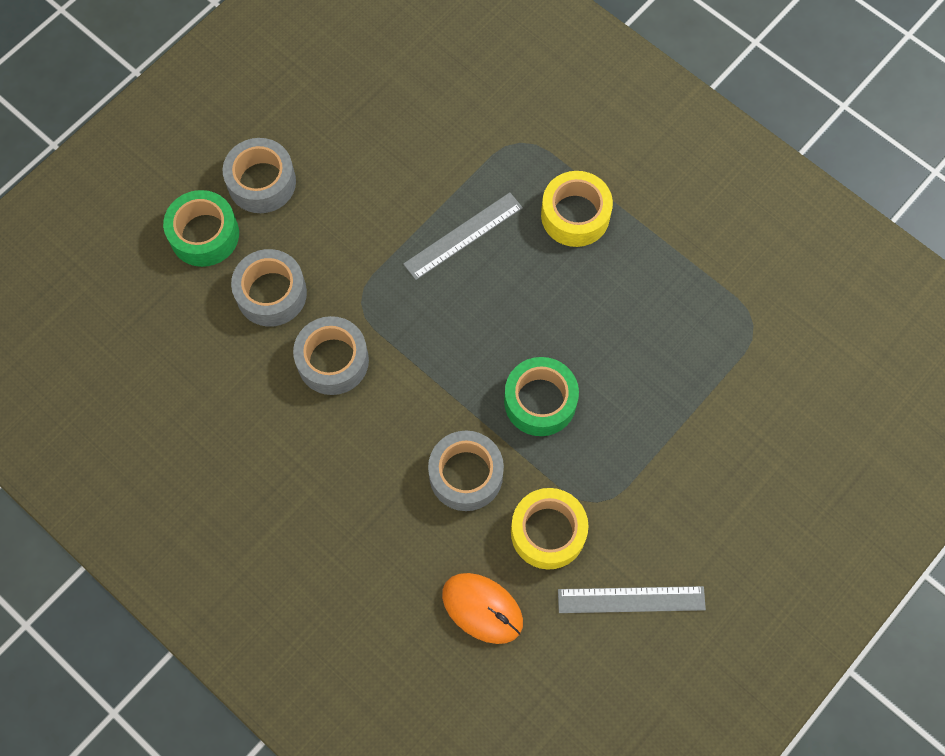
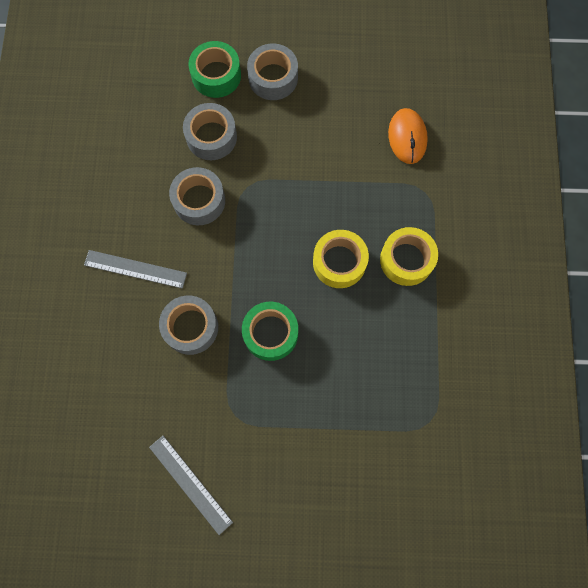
camera: 50 degrees right, 5 degrees up
(463, 236) = (336, 208): grey ruler -> grey ruler (135, 269)
(482, 608) = (118, 400): orange mouse -> orange mouse (407, 137)
(548, 532) = (193, 402): yellow tape -> yellow tape (339, 262)

